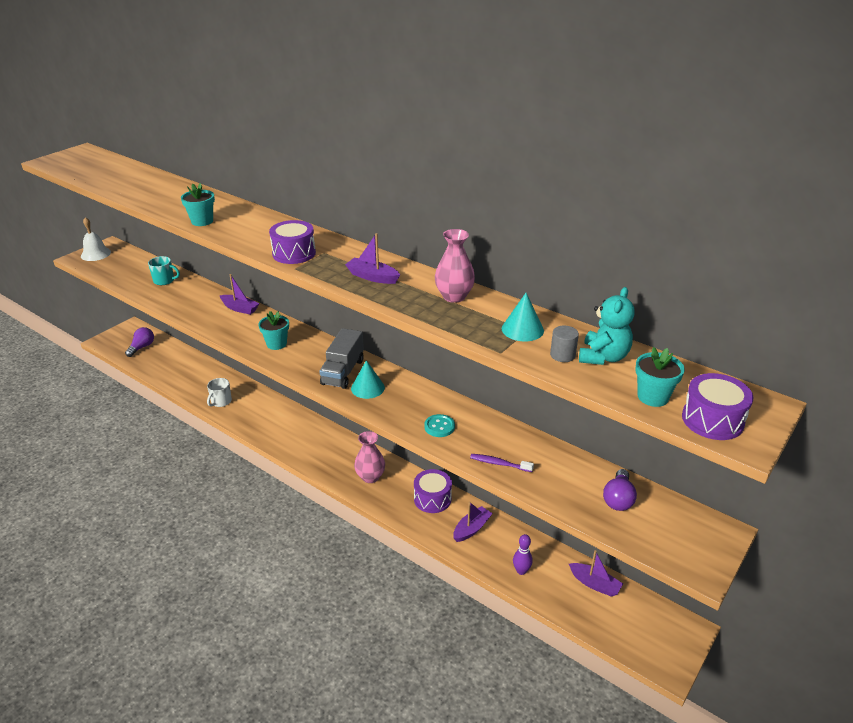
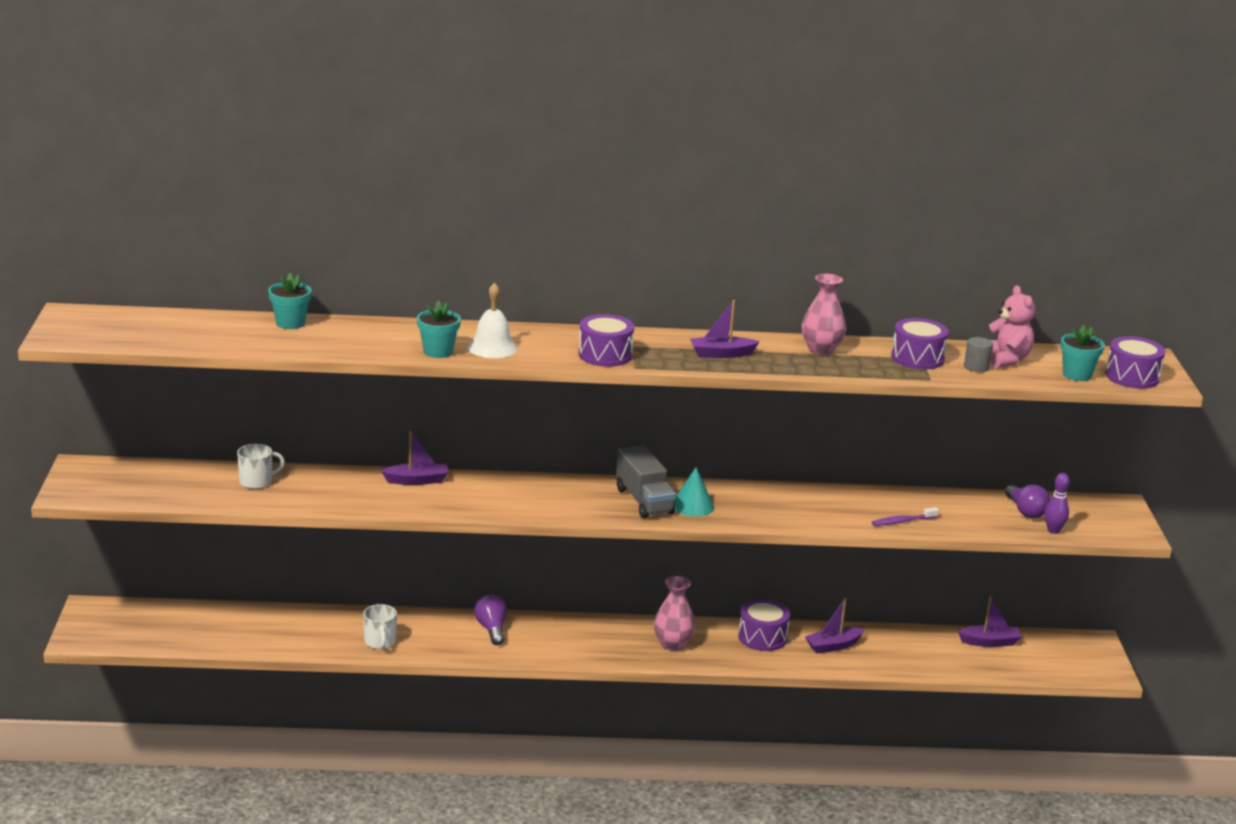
camera: 40 degrees left, 10 degrees down
(95, 254) = (85, 481): white bell -> white bell (492, 347)
(142, 347) = (156, 625): purple light bulb -> purple light bulb (491, 629)
(164, 281) = (257, 482): turquoise mug -> white mug
(276, 344) = (527, 500): turquoise flower pot -> turquoise flower pot (290, 323)
(439, 427) = (810, 513): turquoise button -> none
(471, 529) = (833, 646): purple boat -> purple boat turned 120 degrees counterclockwise
(521, 571) = (919, 659): purple bowling pin -> purple bowling pin (1053, 530)
(522, 329) = (917, 358): turquoise cone -> purple drum
(603, 357) = (1006, 359): turquoise teddy bear -> pink teddy bear

